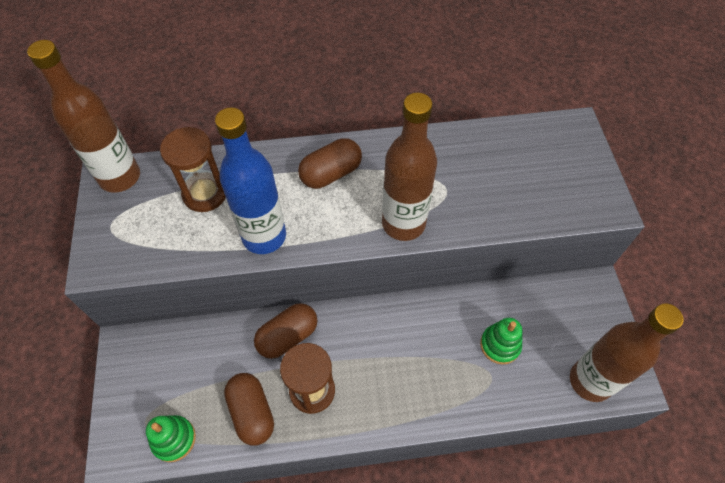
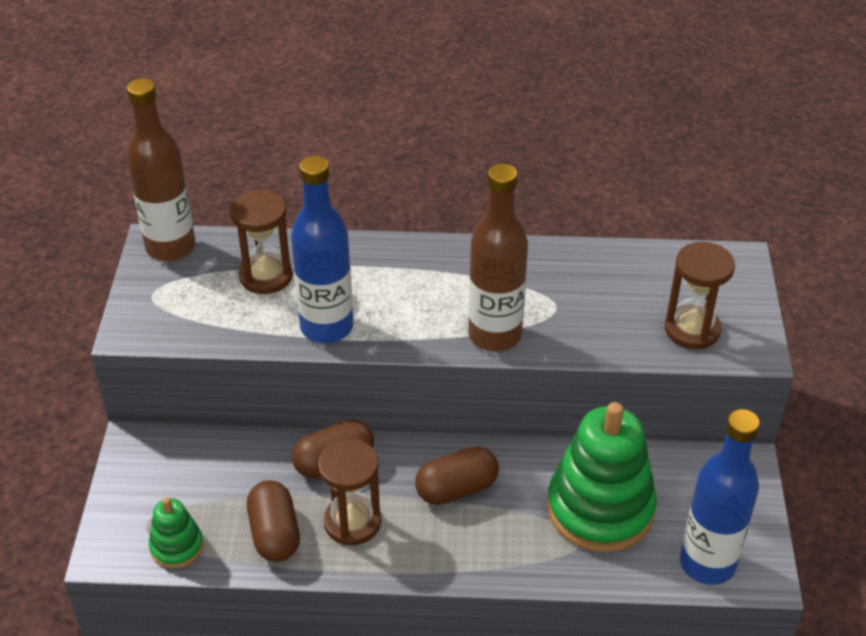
camera: 10 degrees right, 15 degrees down
(331, 173) = (419, 274): brown capsule -> brown capsule (456, 489)
(500, 345) = (600, 509): green stacking toy -> green stacking toy, size x2.07
(557, 195) = (692, 330): none -> brown hourglass
(590, 381) = (707, 563): brown bottle -> blue bottle

